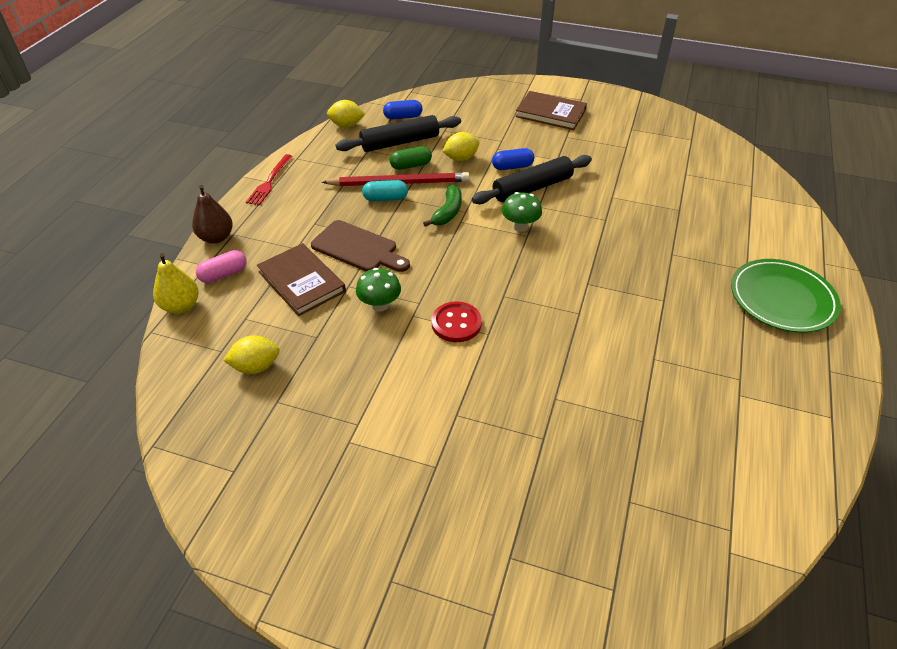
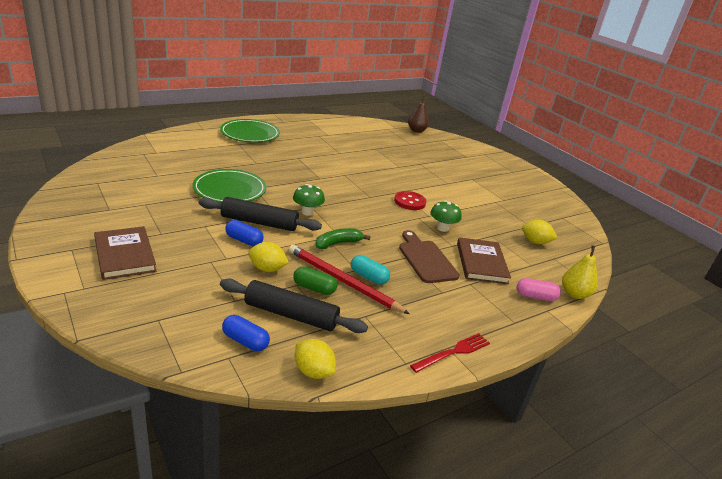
camera: 145 degrees left, 15 degrees down
(216, 237) = (531, 327): brown pear -> brown pear (416, 131)
(615, 202) = (229, 190): none -> green plate

